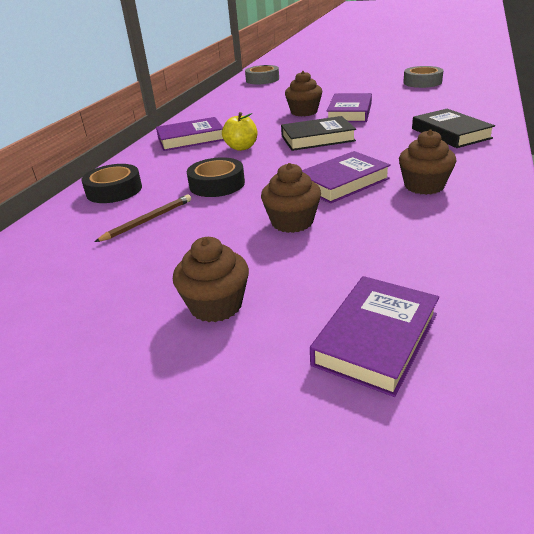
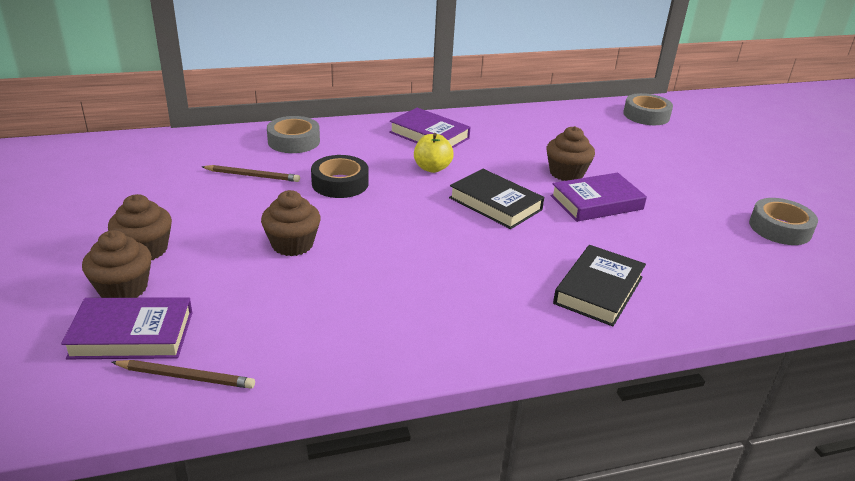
camera: 50 degrees right, 0 degrees up
(114, 190) = (294, 141): black tape -> grey tape
(342, 182) = (395, 249): purple book -> none
(424, 186) = (424, 301): brown cupcake -> brown cupcake (123, 288)
(470, 314) = (186, 376): none -> brown pencil

